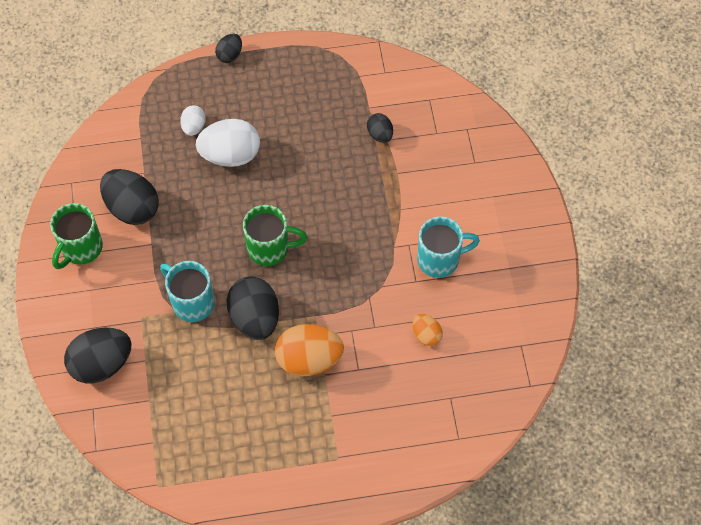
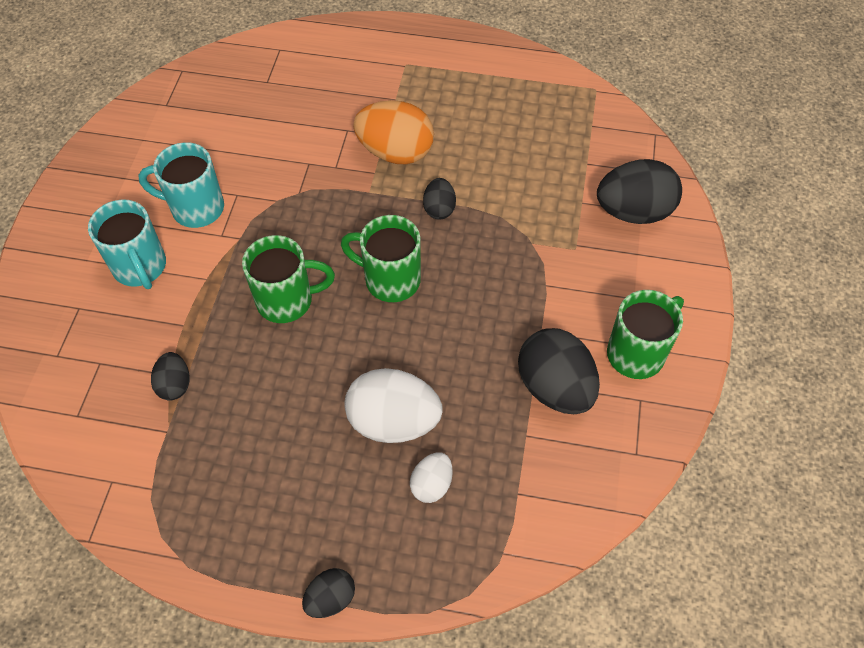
camera: 160 degrees left, 5 degrees down
(191, 302) = (509, 247): turquoise mug -> turquoise mug (140, 268)
(255, 318) = (439, 209): black egg -> black egg, size x0.53
(335, 211) = (287, 300): none -> green mug
(426, 335) = (257, 140): orange egg -> none

